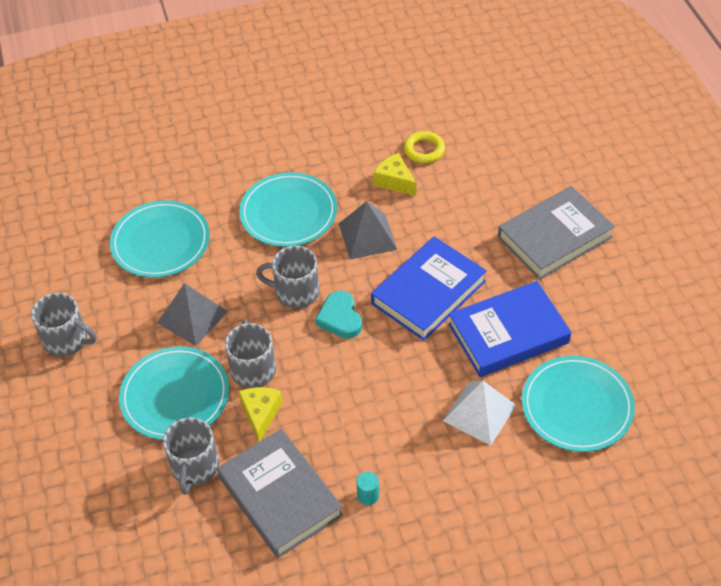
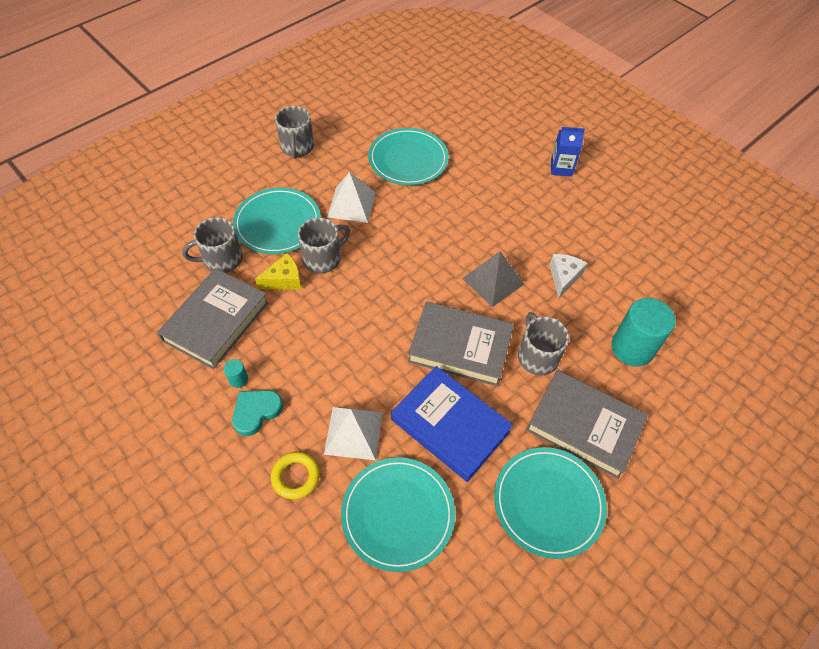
camera: 60 degrees right, 5 degrees up
(192, 317) = (351, 204): grey pyramid -> white pyramid
(260, 123) = (561, 168): none -> blue carton
(288, 213) = (483, 221): turquoise plate -> turquoise plate (548, 502)
(295, 292) = (408, 256): grey mug -> grey mug (537, 356)
(340, 318) = (399, 294): turquoise heart -> turquoise heart (256, 412)
(395, 181) = (563, 277): yellow cheese -> white cheese
(424, 150) = (613, 285): yellow ring -> yellow ring (296, 476)
(428, 292) = (460, 347): blue book -> grey book
(496, 169) = (632, 348): none -> turquoise cylinder

